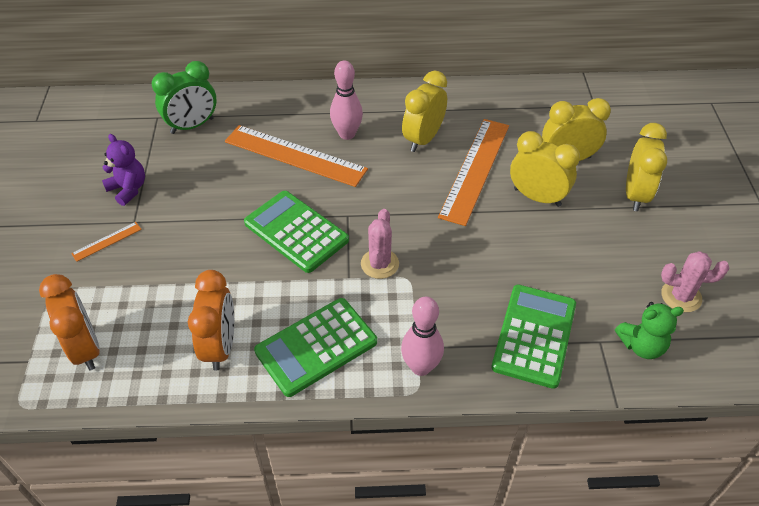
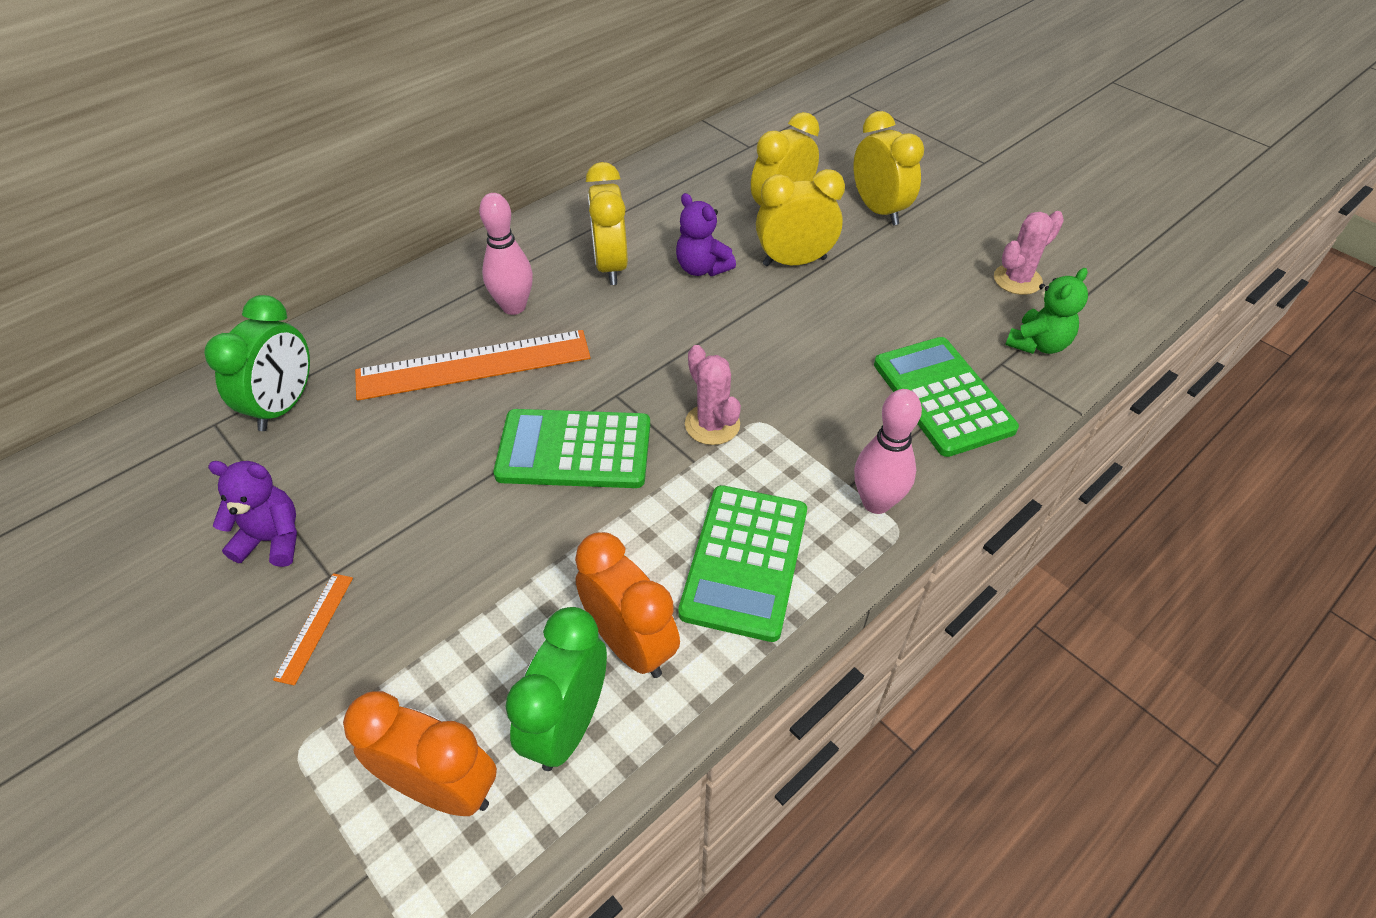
camera: 40 degrees left, 0 degrees up
(157, 361) = (568, 725): none -> green clock
(475, 169) = (702, 268): orange ruler -> purple teddy bear

